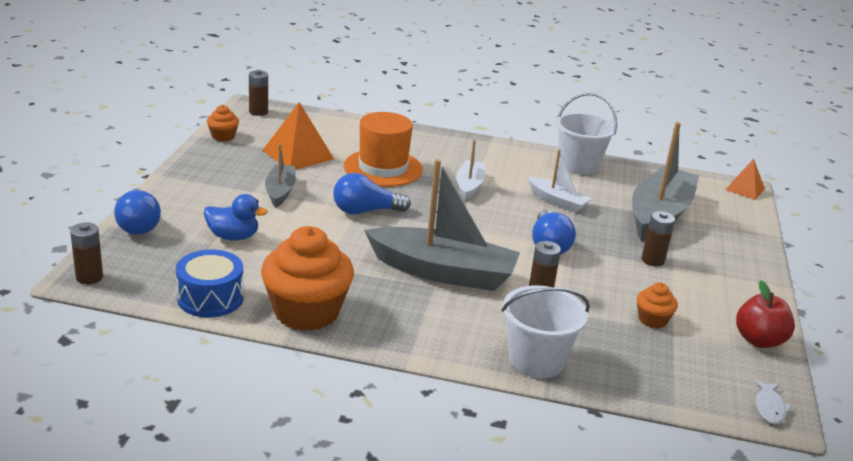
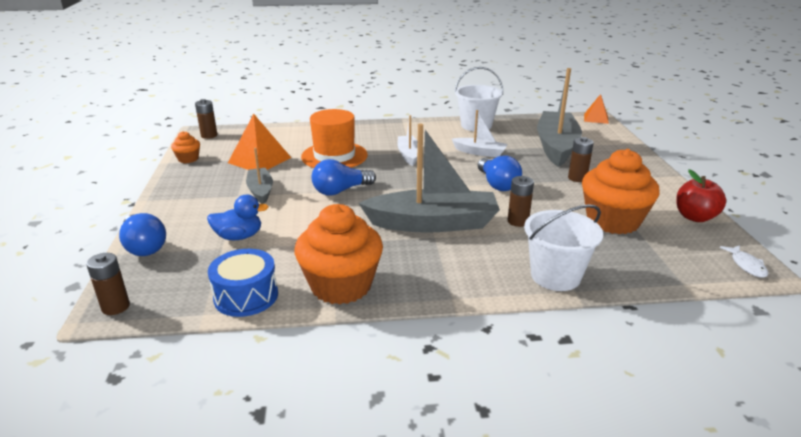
camera: 15 degrees left, 0 degrees up
(652, 320) = (612, 221): orange cupcake -> orange cupcake, size x2.15

